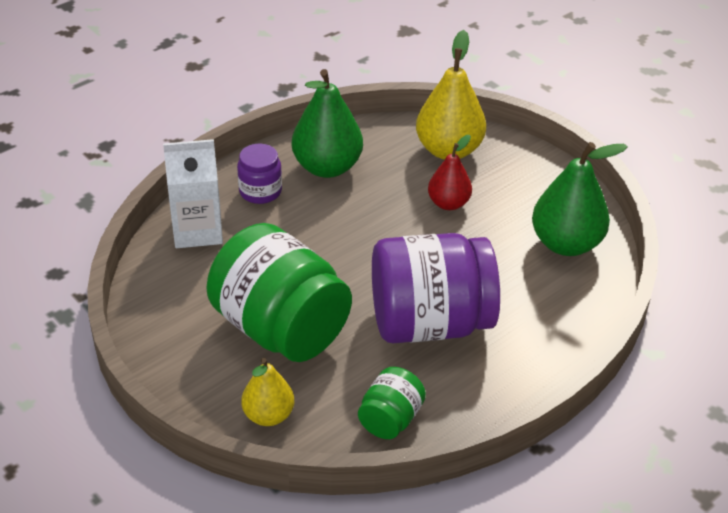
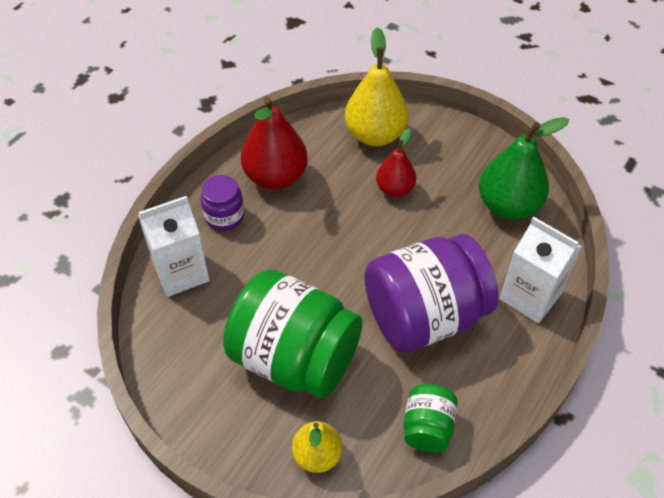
camera: 15 degrees left, 10 degrees up
(327, 167) = (276, 177): green pear -> red pear
(552, 330) = (530, 296): none -> white carton

